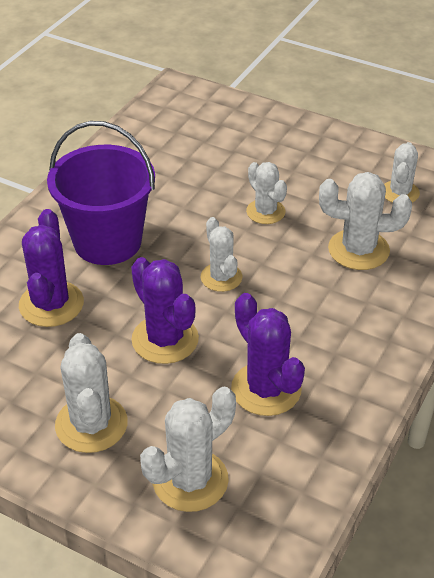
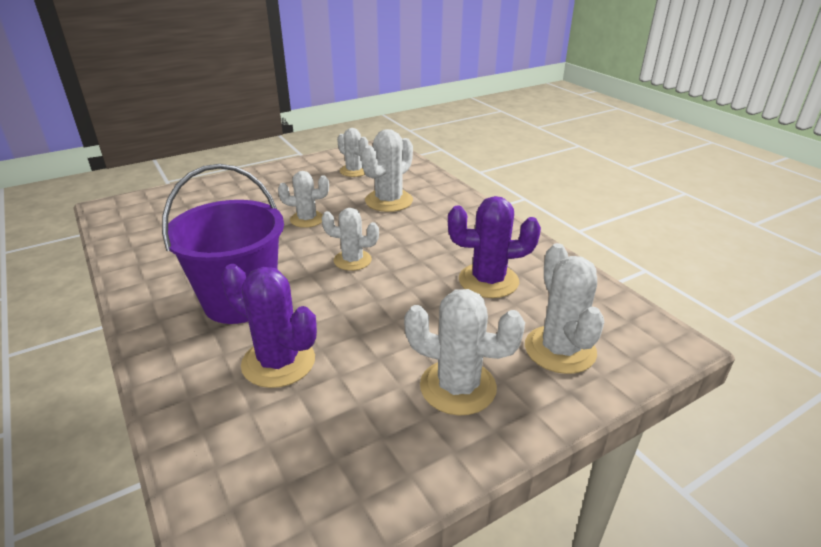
camera: 60 degrees left, 10 degrees down
(165, 339) = (392, 310): purple cactus -> none

